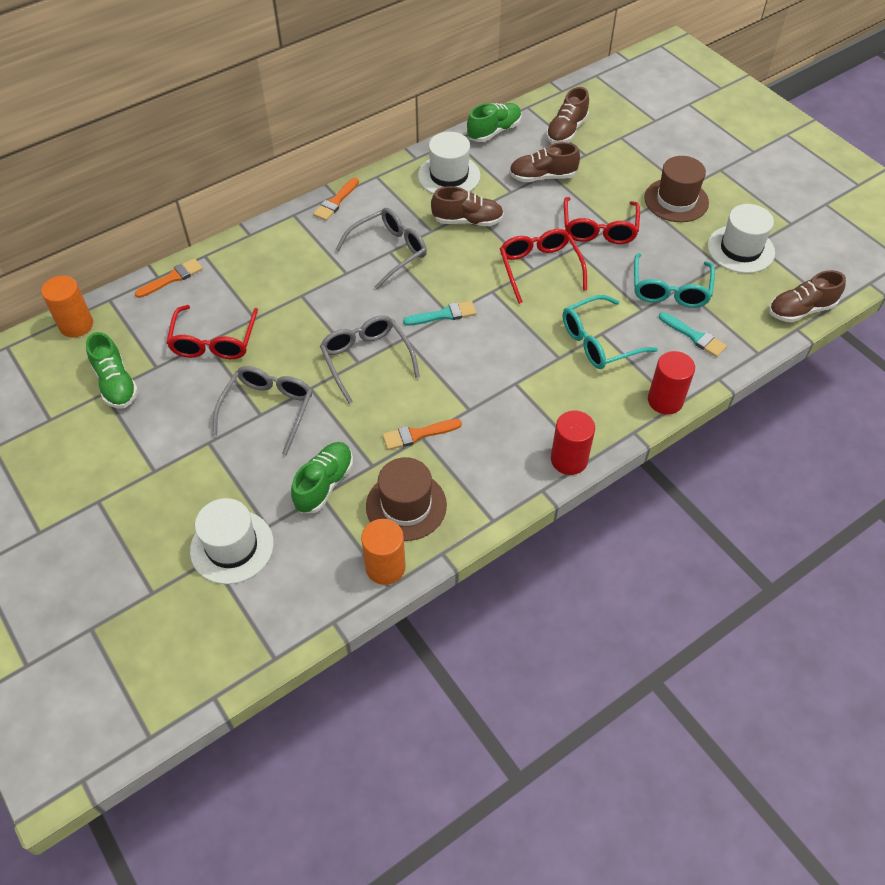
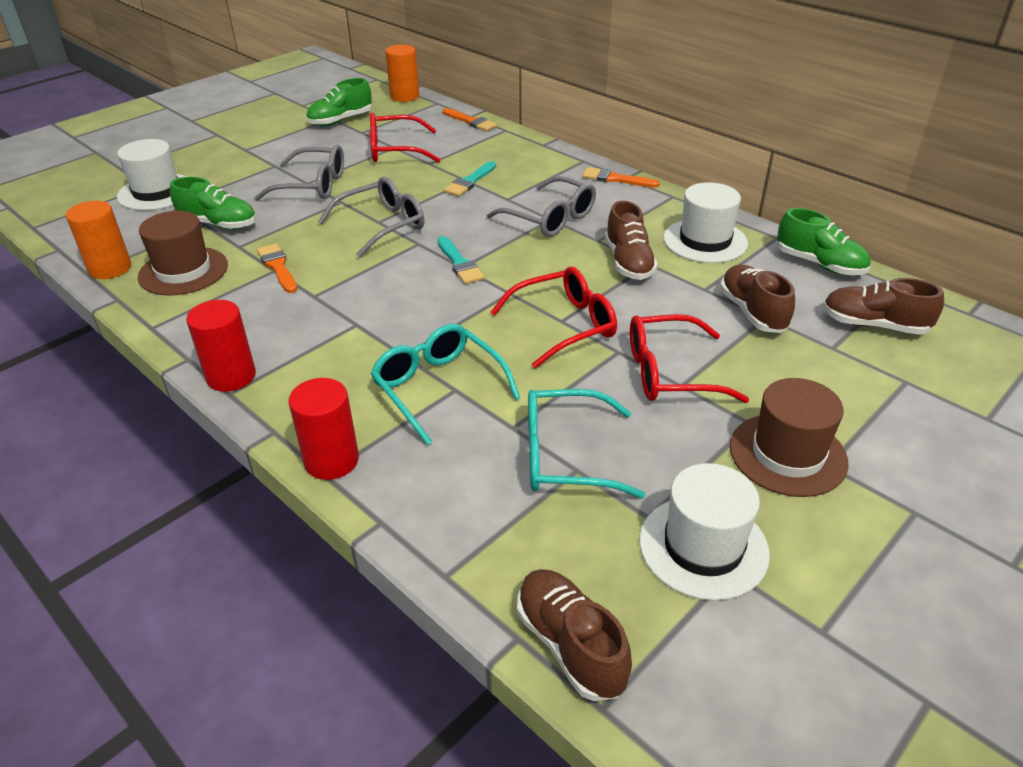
camera: 80 degrees right, 15 degrees down
(694, 336) = (468, 489): turquoise brush -> turquoise brush (470, 181)

